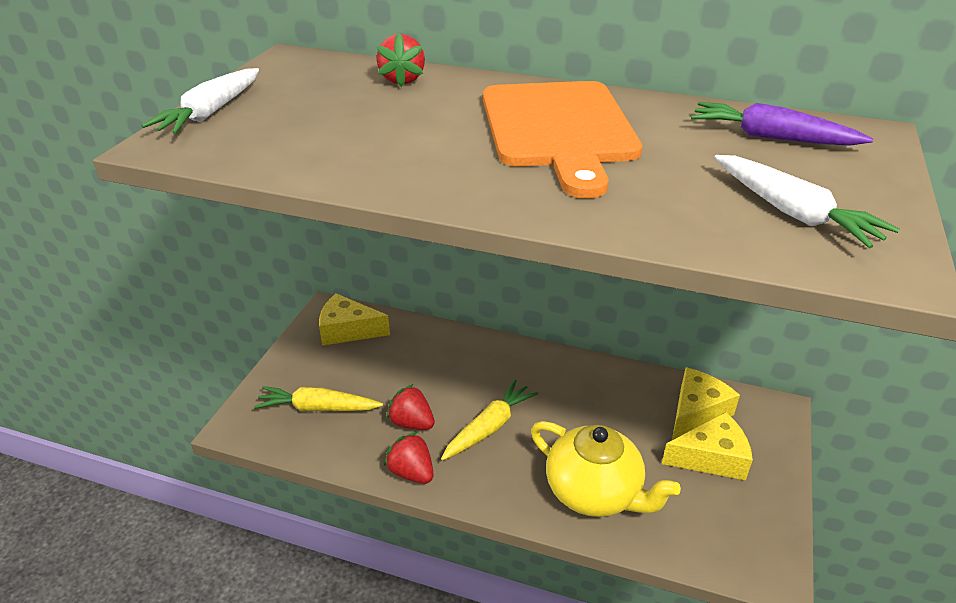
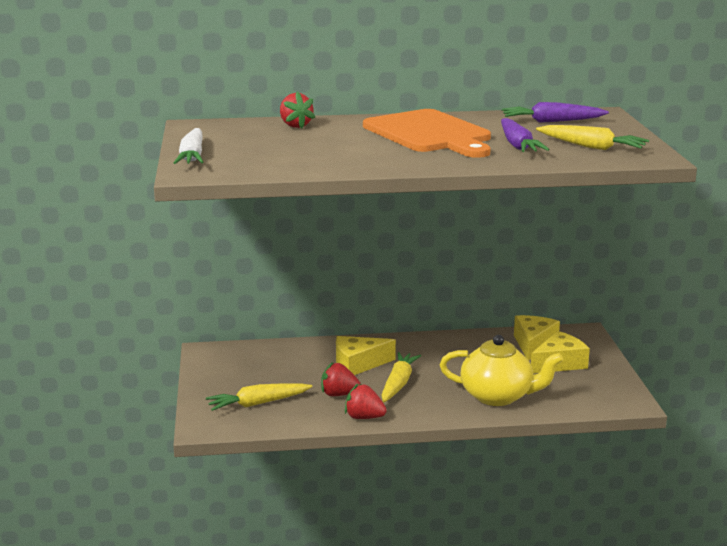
camera: 25 degrees left, 15 degrees down
(348, 330) = (235, 358): yellow cheese -> yellow cheese (358, 364)
(668, 182) = (518, 145): none -> purple carrot
(793, 213) = (592, 147): white carrot -> yellow carrot

